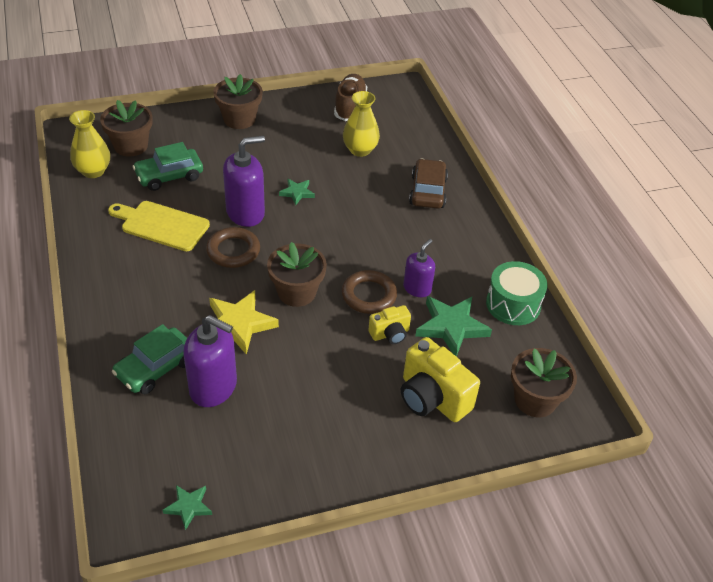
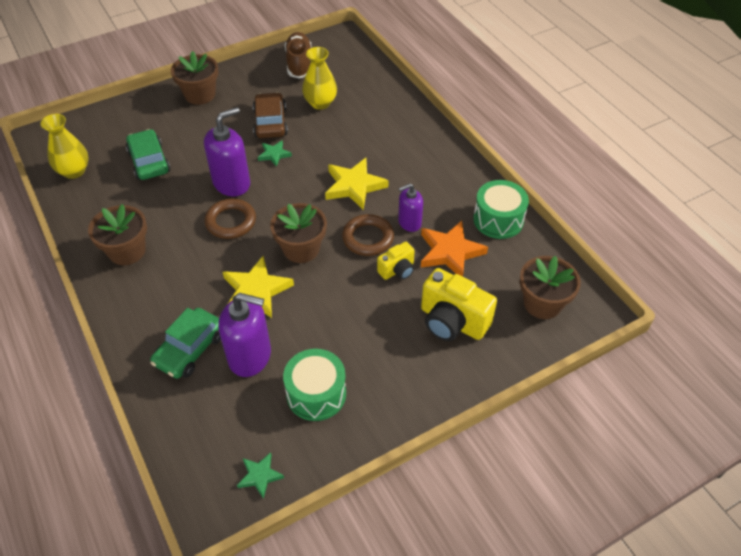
camera: 10 degrees left, 5 degrees up
(131, 146) = (103, 139): brown flower pot -> brown flower pot (127, 251)
(161, 225) = (155, 210): yellow cutting board -> none
(169, 176) = (149, 162): green car -> green car turned 105 degrees clockwise
(269, 439) = (316, 394): none -> green drum
(370, 240) = (354, 186): none -> yellow star
(417, 288) = (409, 222): purple soap dispenser -> purple soap dispenser turned 135 degrees counterclockwise
(428, 191) = (393, 130): brown car -> brown car (270, 123)
(451, 327) = (450, 252): green star -> orange star

